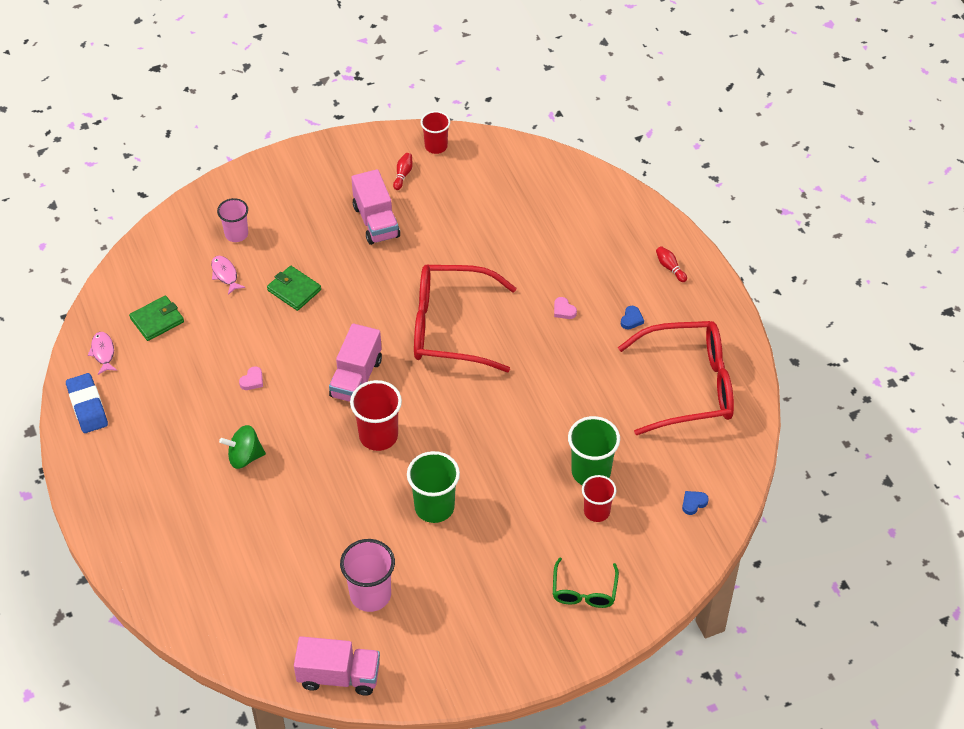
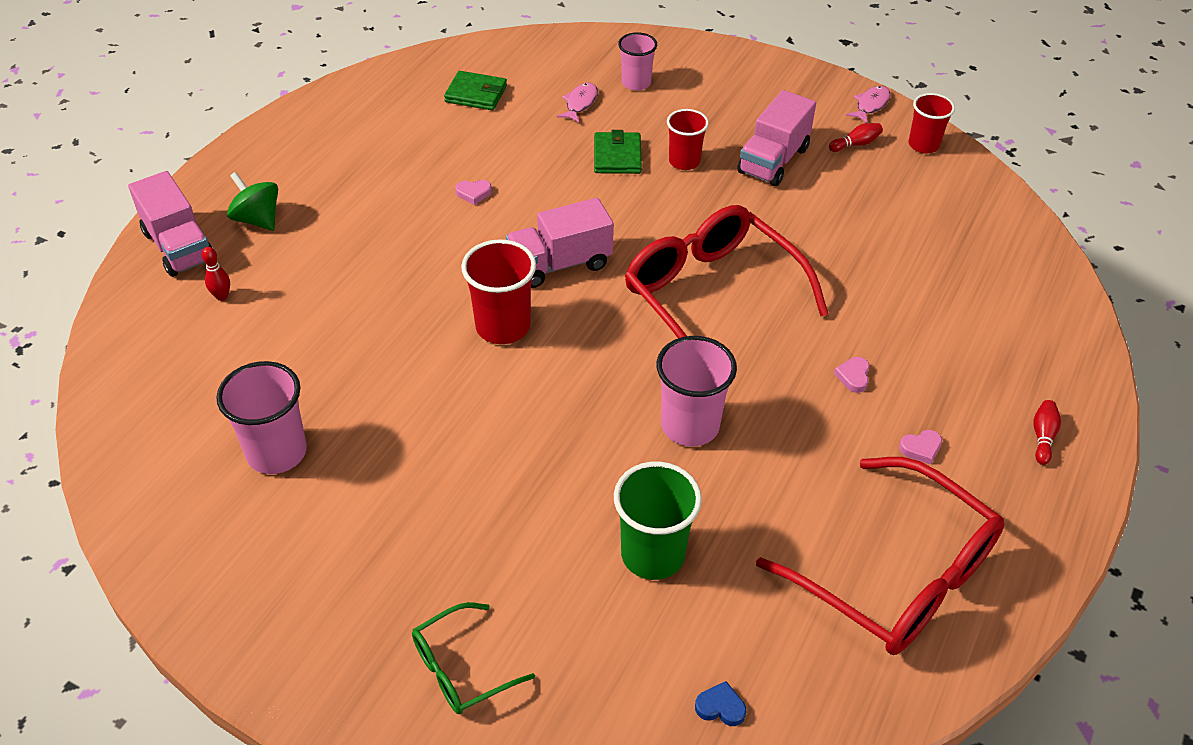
camera: 50 degrees right, 5 degrees down
(87, 406) = (329, 110): blue eraser -> none
(103, 352) = (402, 84): pink fish -> pink fish (871, 105)
(214, 557) = (222, 296): none -> red bowling pin
(244, 457) = (372, 243): green spinning top -> green spinning top (257, 219)
(339, 676) = (137, 494): pink truck -> pink truck (179, 246)
(434, 507) = (452, 433): green cup -> none
(528, 401) = (690, 425): none -> pink cup
(597, 511) = (599, 600): red cup -> red cup (684, 161)
(631, 319) = (921, 448): blue heart -> pink heart

